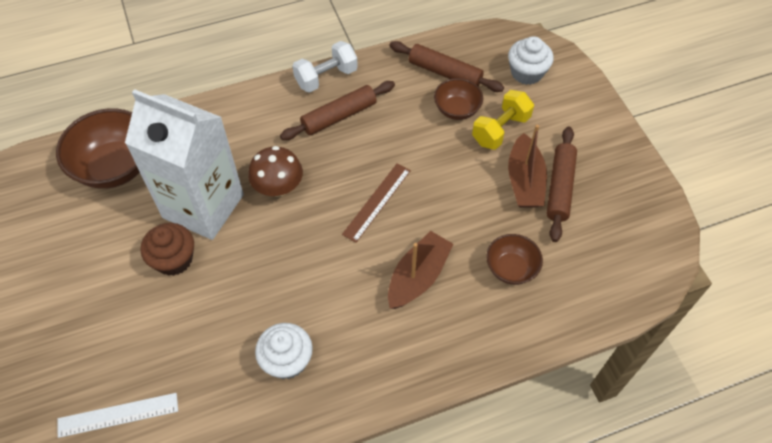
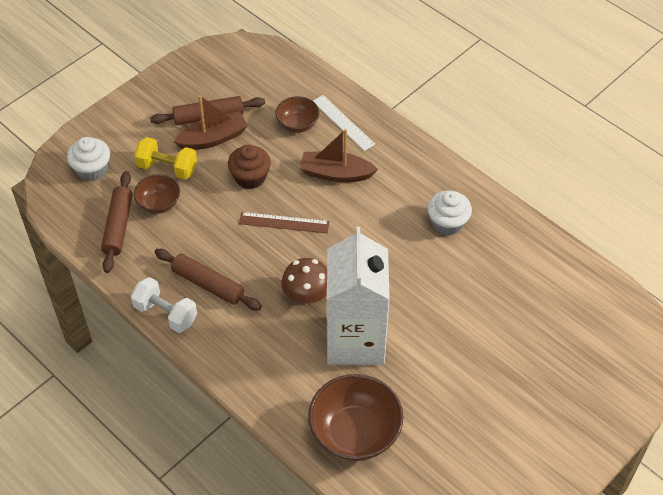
camera: 115 degrees left, 5 degrees down
(118, 415) = (551, 302): white ruler -> white ruler (343, 122)
(174, 259) = (415, 334): brown cupcake -> brown cupcake (250, 177)

